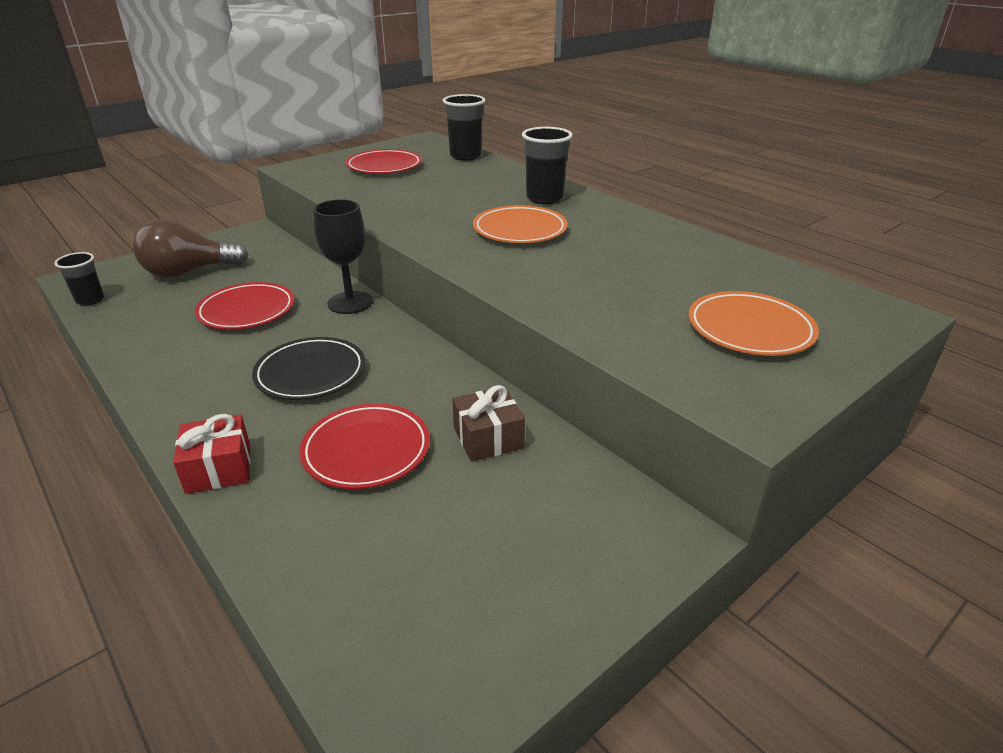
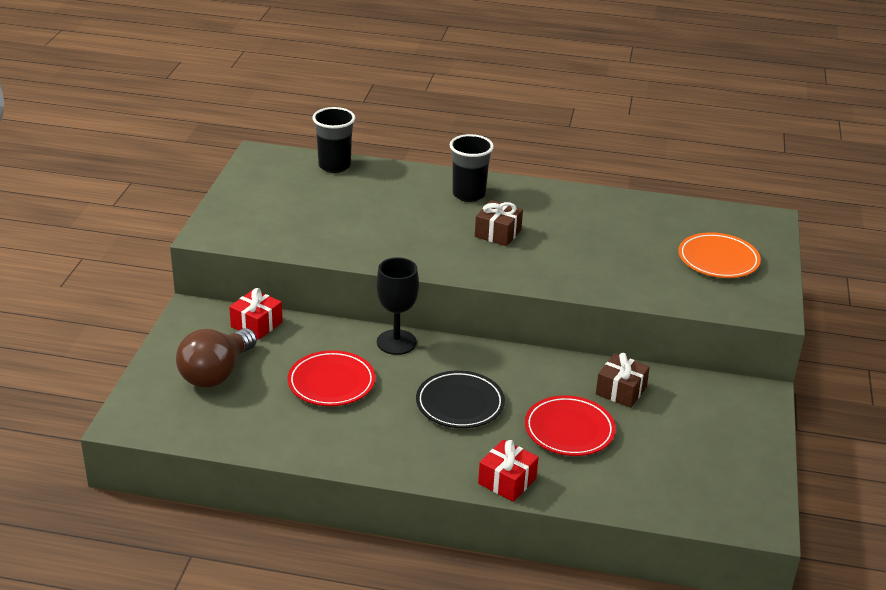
camera: 40 degrees left, 0 degrees up
(90, 300) = (183, 432): black cup -> none
(276, 253) = (256, 324): none -> red gift
(384, 166) = (287, 203): red plate -> none
(520, 230) = (498, 233): orange plate -> brown gift

